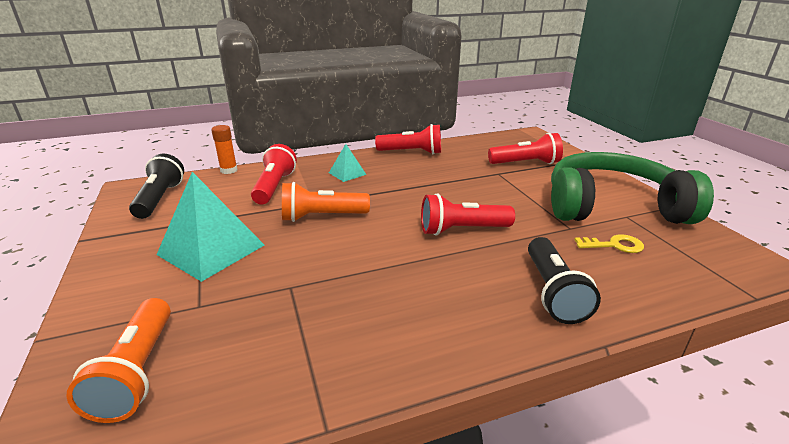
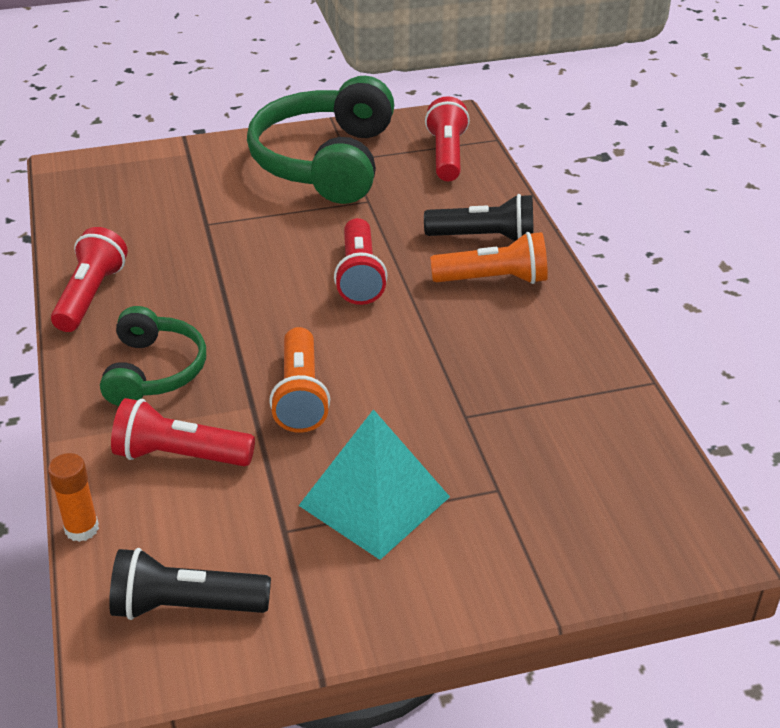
camera: 85 degrees left, 10 degrees up
(137, 372) = (602, 515): orange flashlight -> orange flashlight (493, 279)
(347, 173) = (154, 371): turquoise pyramid -> green headphones
(525, 163) = (181, 194): red flashlight -> red flashlight (447, 155)
(614, 245) = (408, 183): yellow key -> none

